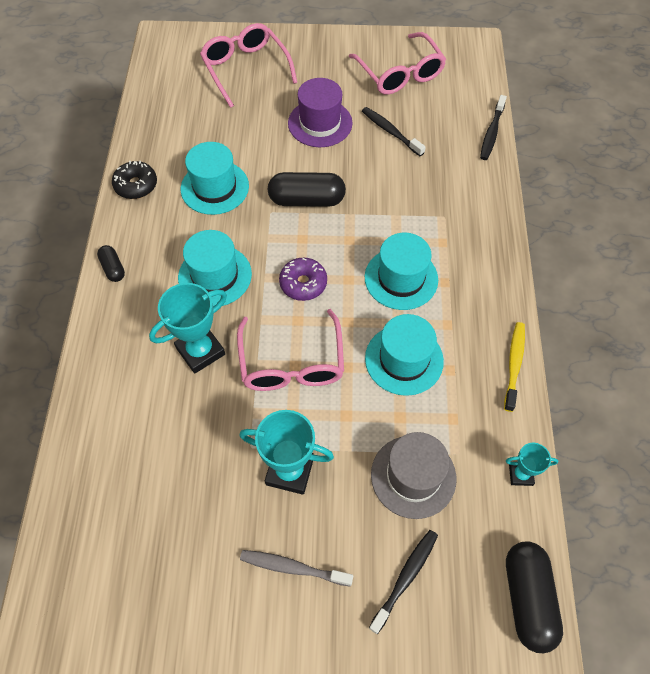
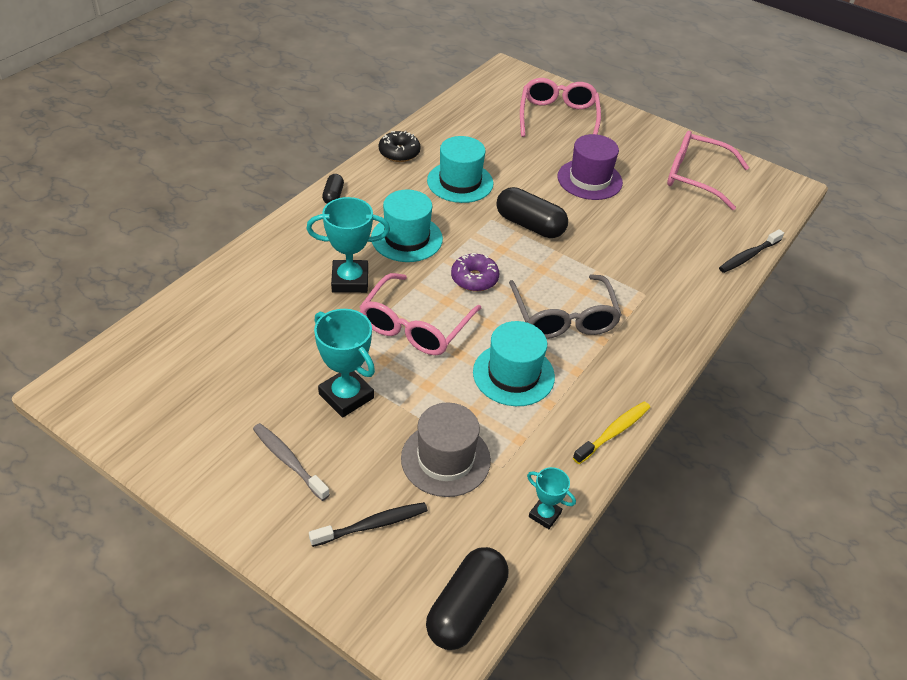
camera: 30 degrees right, 15 degrees down
(390, 131) = (649, 213): black toothbrush -> none
(400, 73) = (696, 177): pink glasses -> pink glasses turned 105 degrees clockwise
(401, 278) = (563, 317): turquoise hat -> grey glasses

